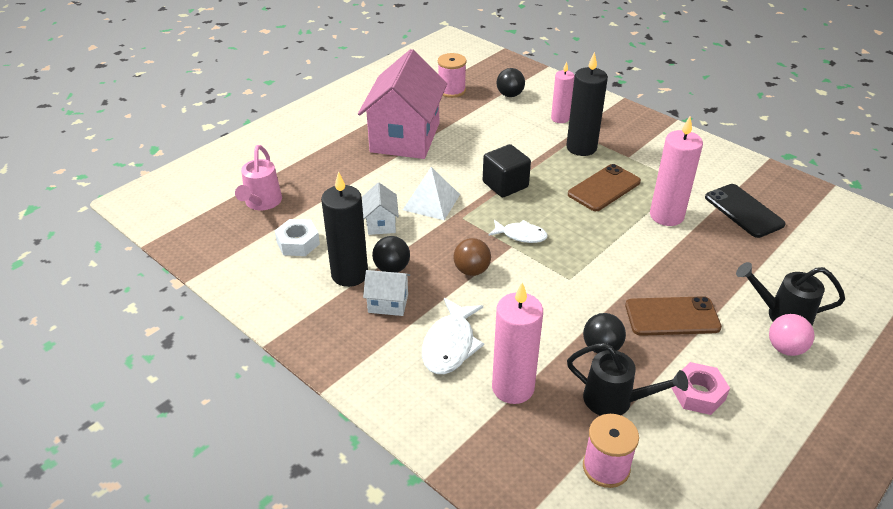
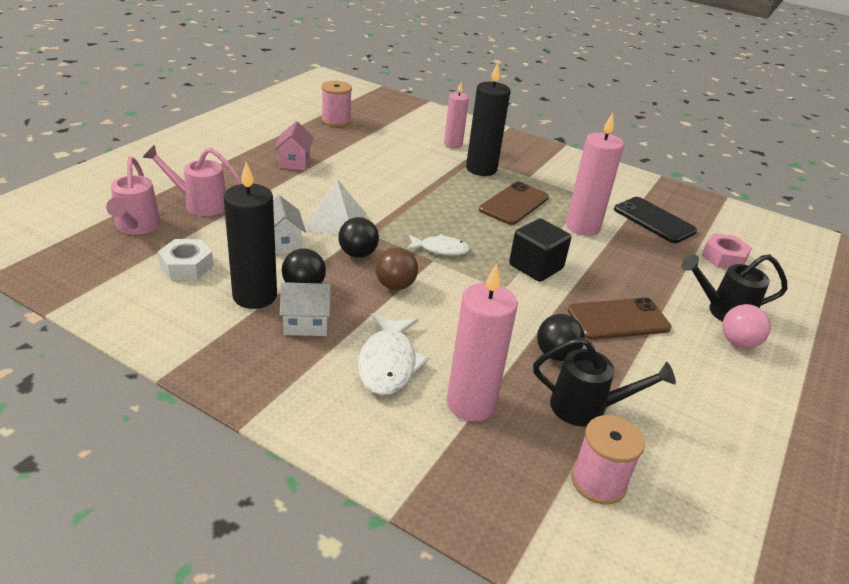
camera: 15 degrees left, 5 degrees down
(316, 181) = (200, 204): none -> pink watering can
(405, 137) = (294, 162): pink house -> pink house, size x0.43
(505, 185) = (412, 203): black cube -> black cube (536, 267)
(510, 95) = (397, 124): black ball -> black ball (358, 254)
(698, 394) = (670, 394): pink nut -> pink nut (723, 258)

